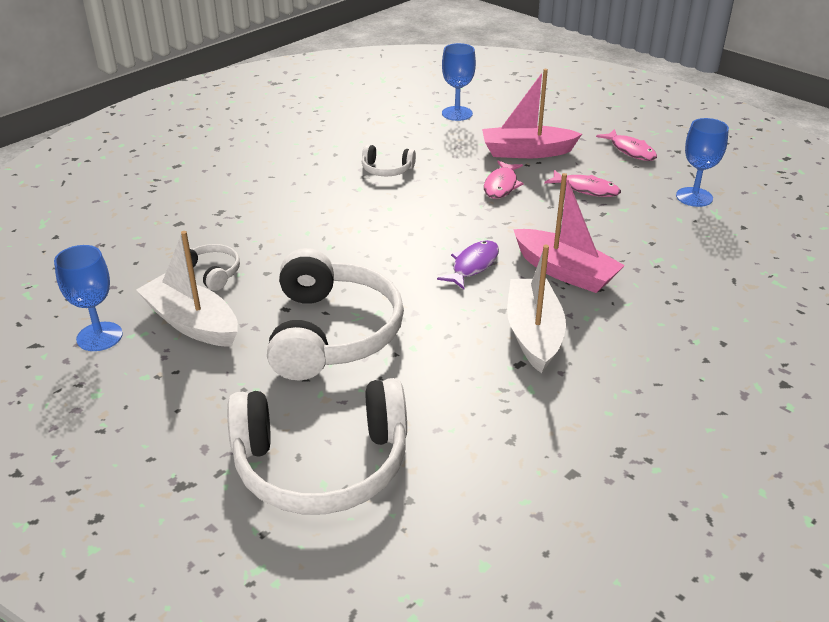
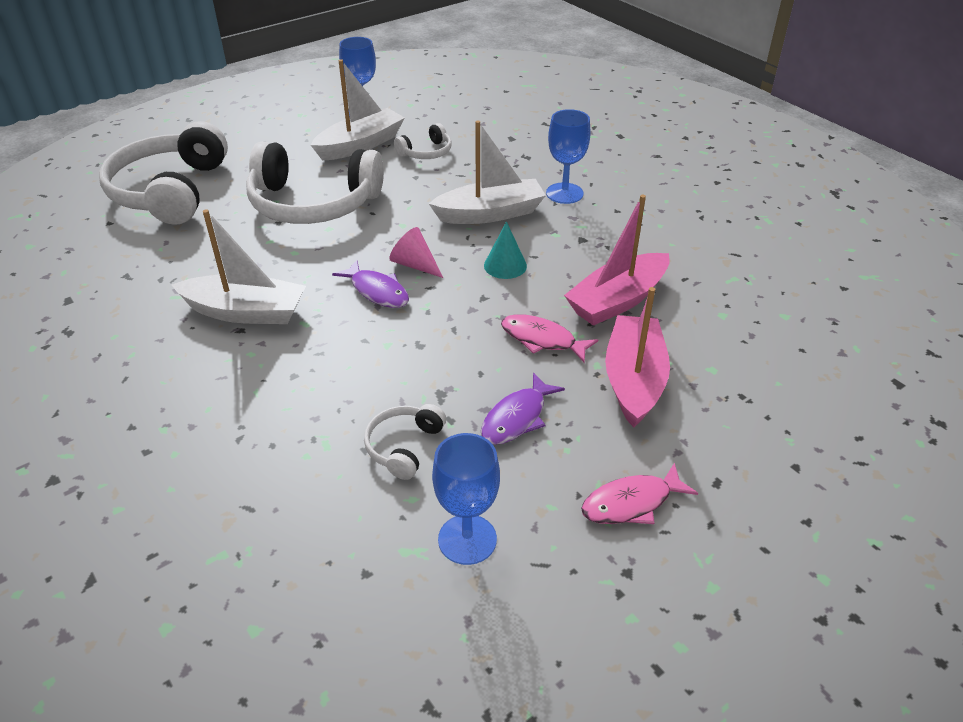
camera: 100 degrees right, 5 degrees up
(332, 222) = (490, 213): none -> white boat
(386, 170) = (596, 255): white headphones -> white headphones (404, 446)
(413, 207) = (505, 265): none -> turquoise cone
(426, 251) = (415, 265): none -> pink cone
(457, 113) = (758, 331): blue goblet -> blue goblet (564, 193)
(565, 272) = (336, 355): pink boat -> pink boat (617, 300)
(586, 189) = (517, 418): pink fish -> purple fish

